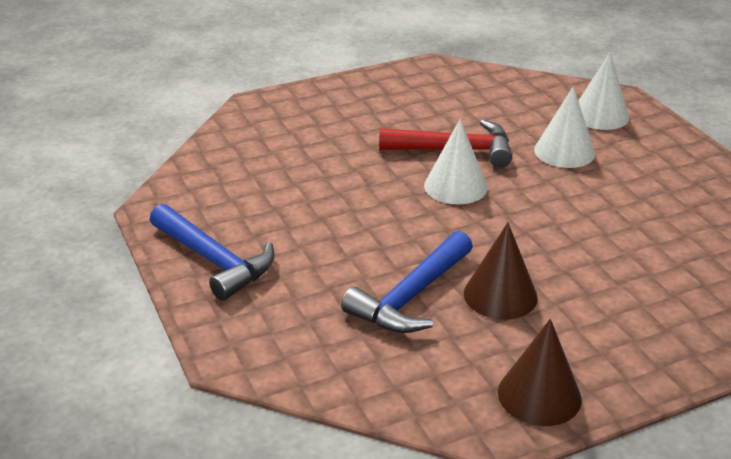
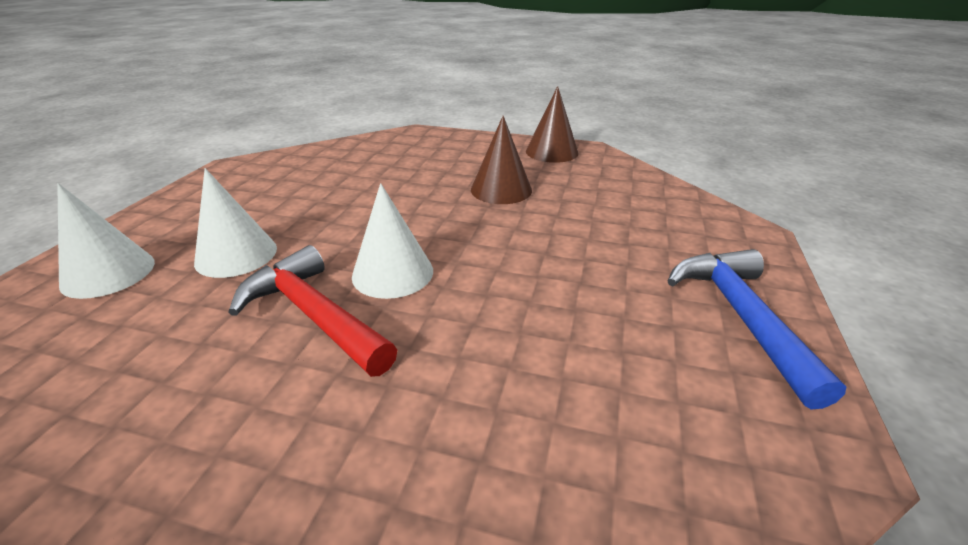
camera: 140 degrees left, 0 degrees up
(411, 297) = (566, 212): blue hammer -> none

